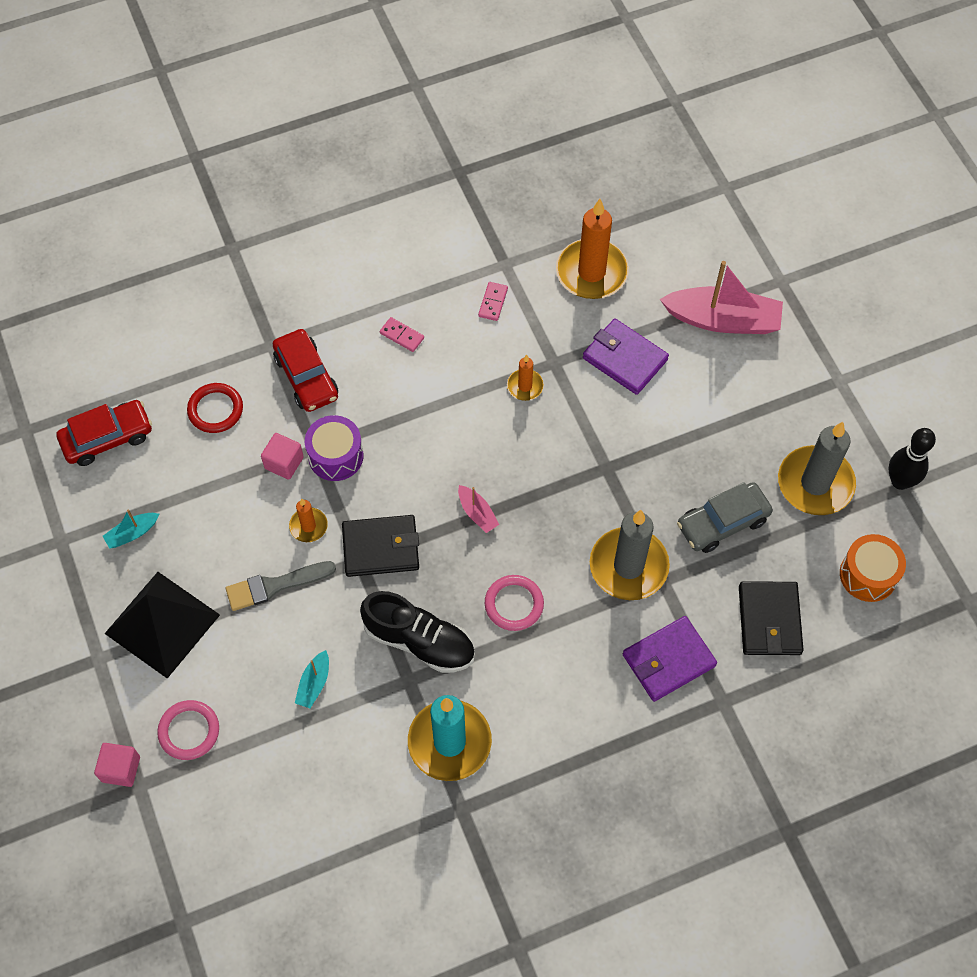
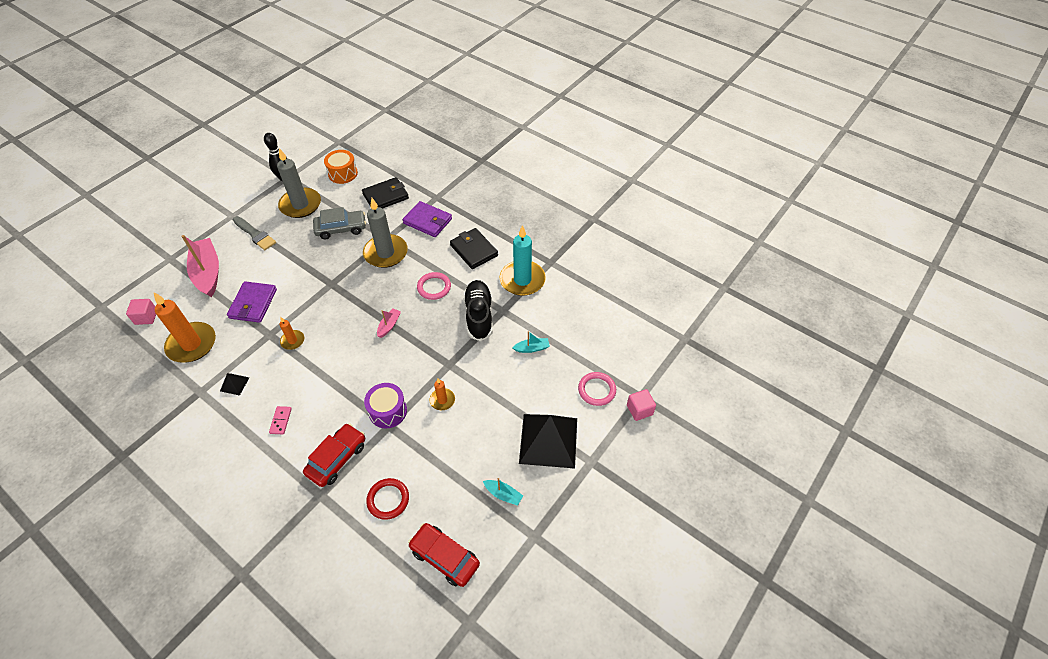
camera: 120 degrees left, 10 degrees down
(275, 586) = (489, 396): grey brush -> grey brush (255, 234)
(284, 463) = (407, 436): pink cube -> pink cube (146, 317)
(381, 548) = (435, 358): black wallet -> black wallet (474, 250)
(493, 302) = (234, 384): pink domino -> black pyramid
(722, 523) = (341, 229): grey car -> grey car turned 45 degrees counterclockwise

